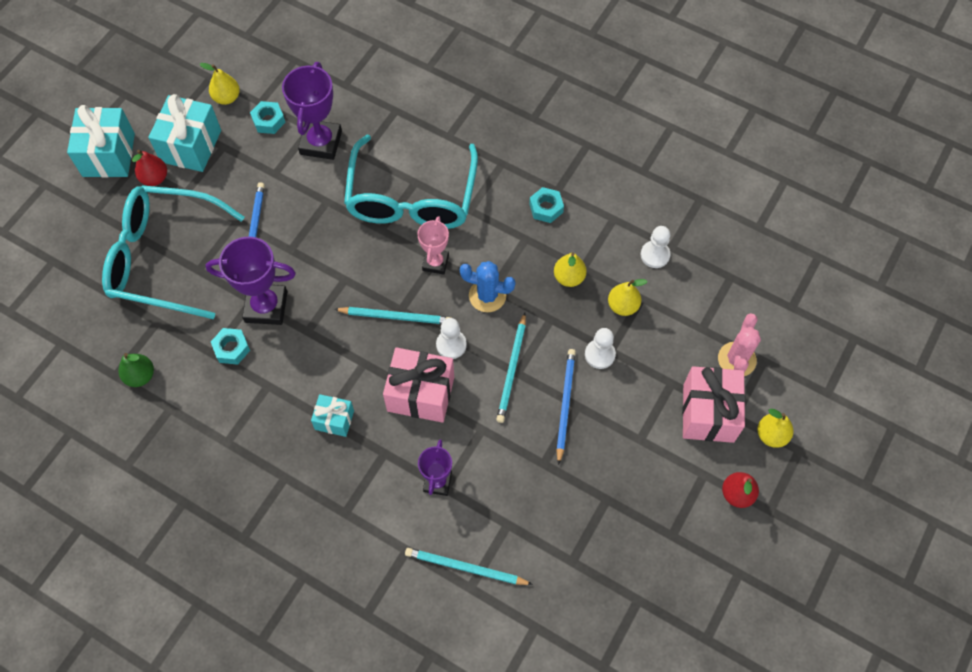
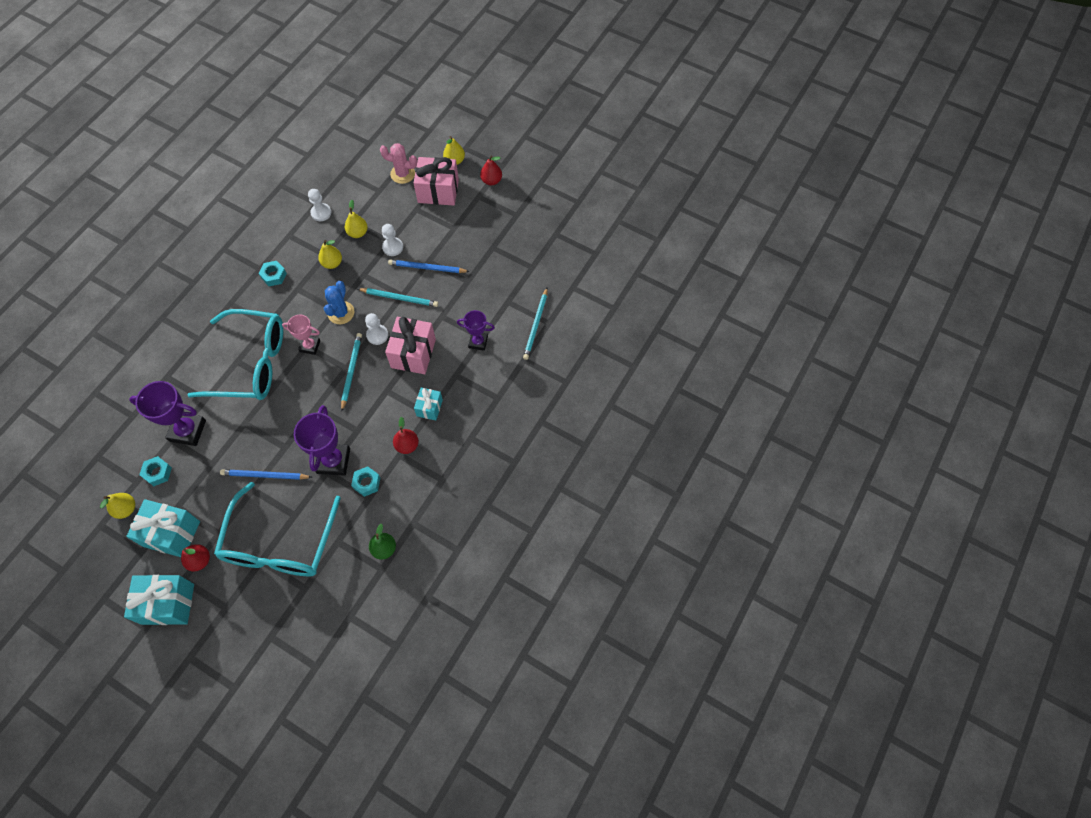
camera: 90 degrees left, 0 degrees up
(280, 394) = (407, 445): none -> red pear

